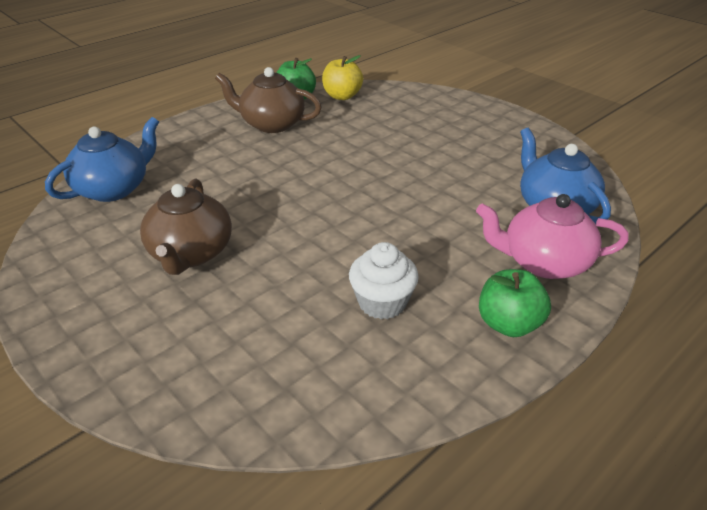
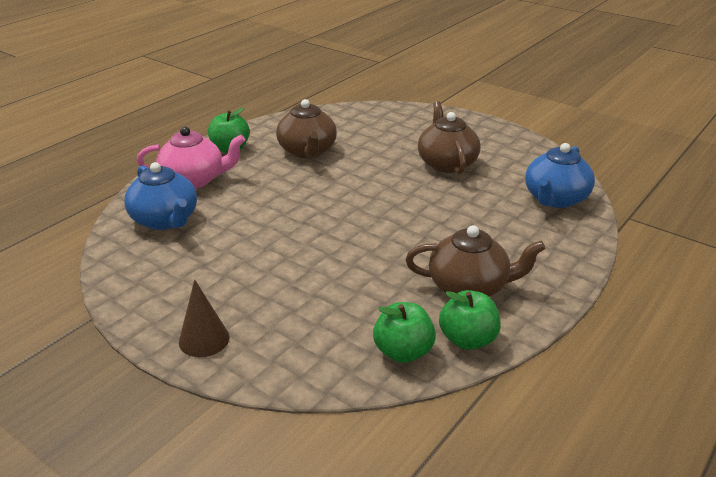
camera: 170 degrees right, 5 degrees down
(342, 96) = (403, 352): yellow apple -> green apple
(382, 302) = (307, 151): white cupcake -> brown teapot
(478, 112) = (204, 339): none -> brown cone

